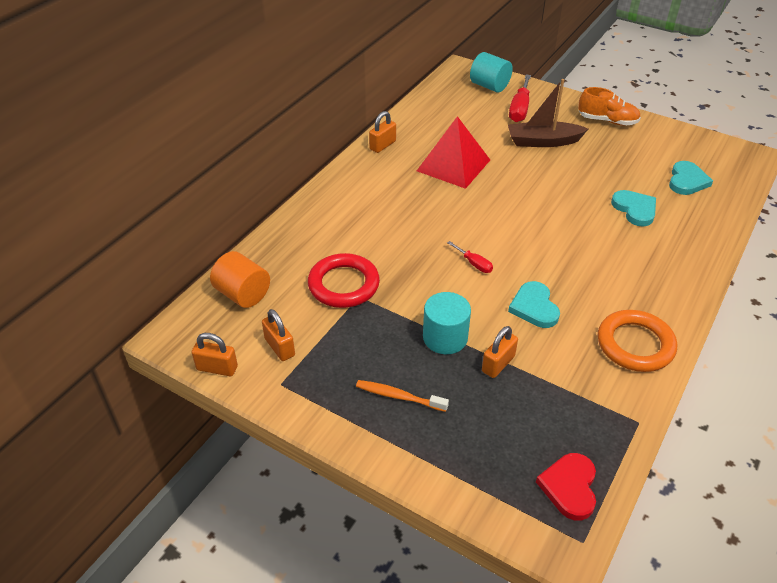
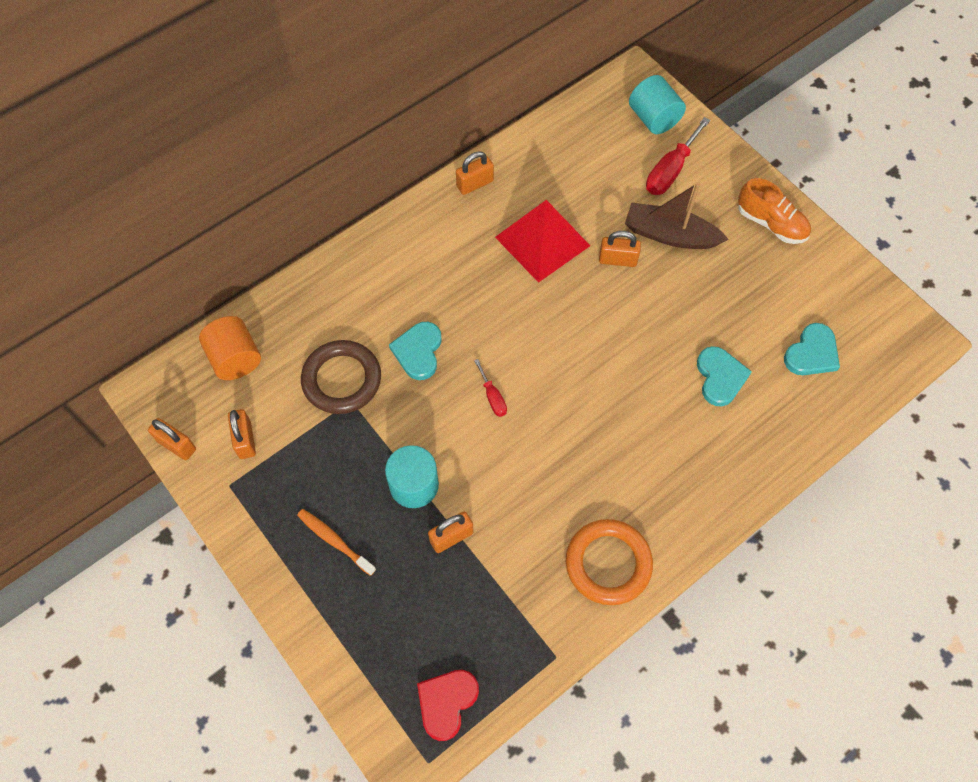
camera: 20 degrees right, 20 degrees up
(343, 284) = (342, 379): red ring -> brown ring
(515, 163) = (617, 260): none -> orange padlock
(534, 307) = (527, 478): turquoise heart -> turquoise heart (418, 352)

